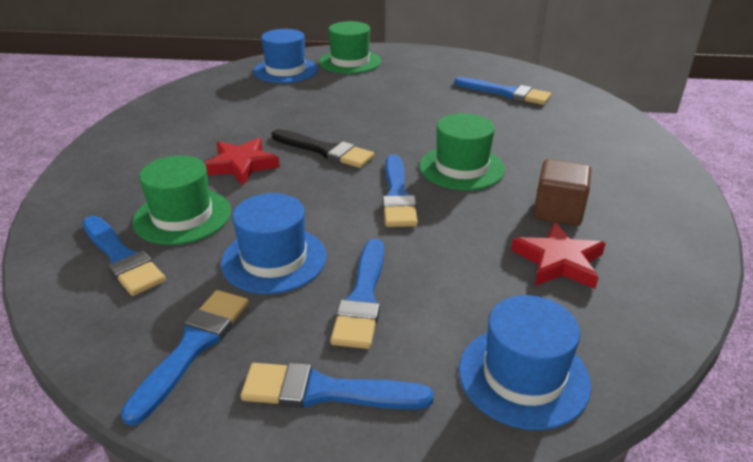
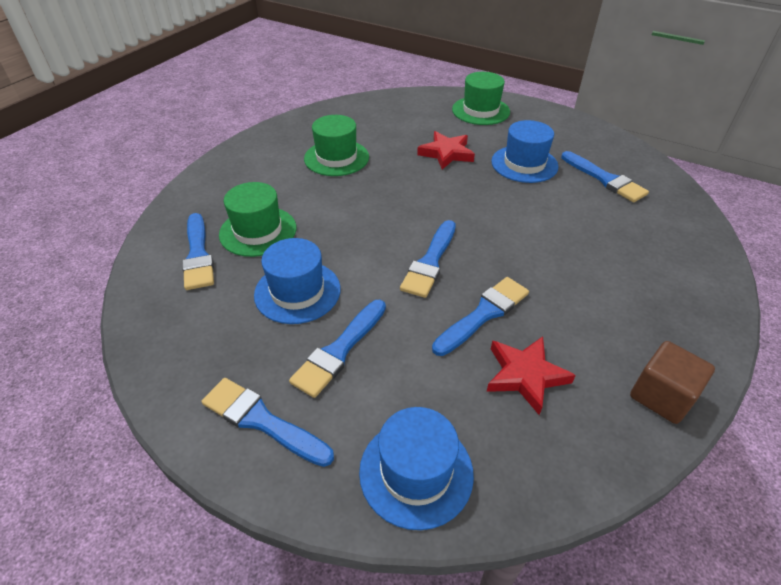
camera: 25 degrees right, 10 degrees up
(193, 347) = (199, 347): blue brush -> blue brush (483, 314)
(241, 165) = (327, 196): red star -> red star (446, 153)
(285, 70) = (420, 108): blue hat -> blue hat (524, 164)
(325, 151) = (400, 200): black brush -> none
(461, 168) = (505, 250): green hat -> green hat (336, 158)
(558, 211) = (562, 324): brown cube -> brown cube (661, 396)

